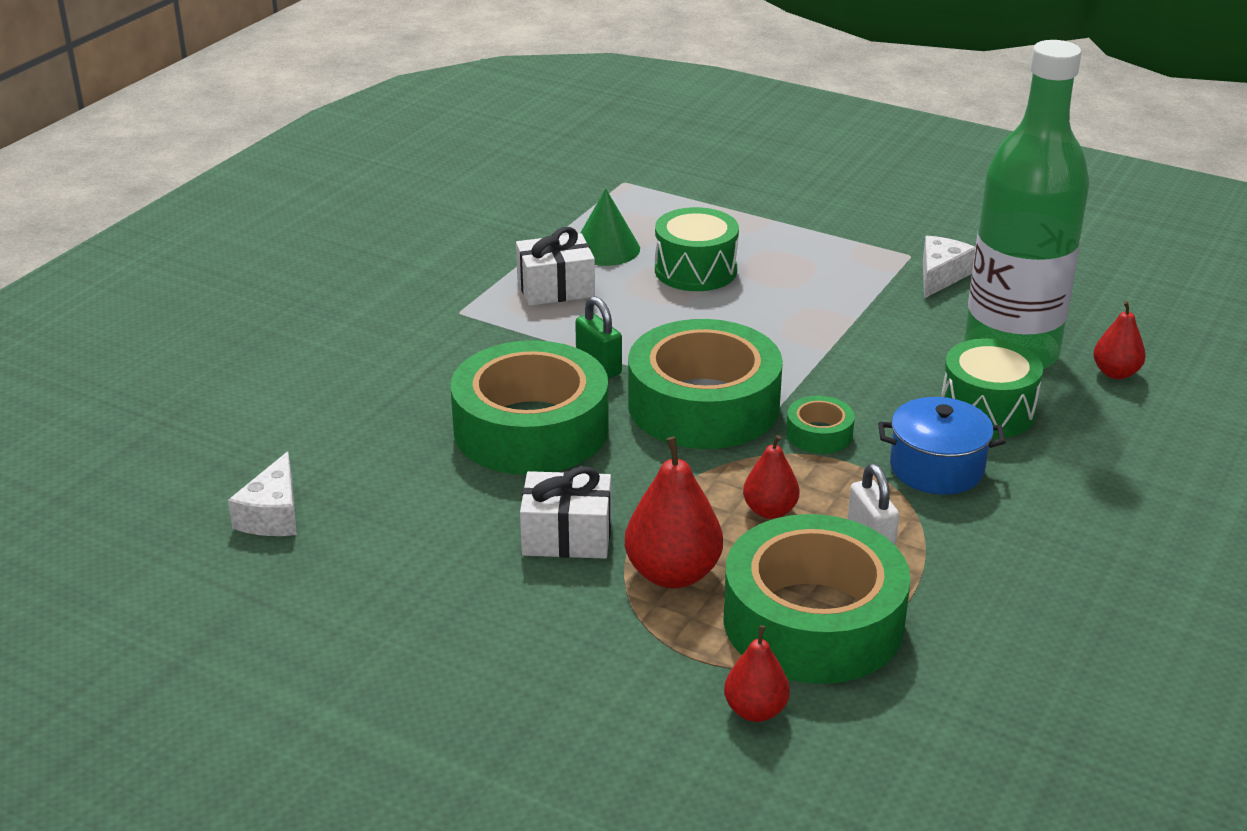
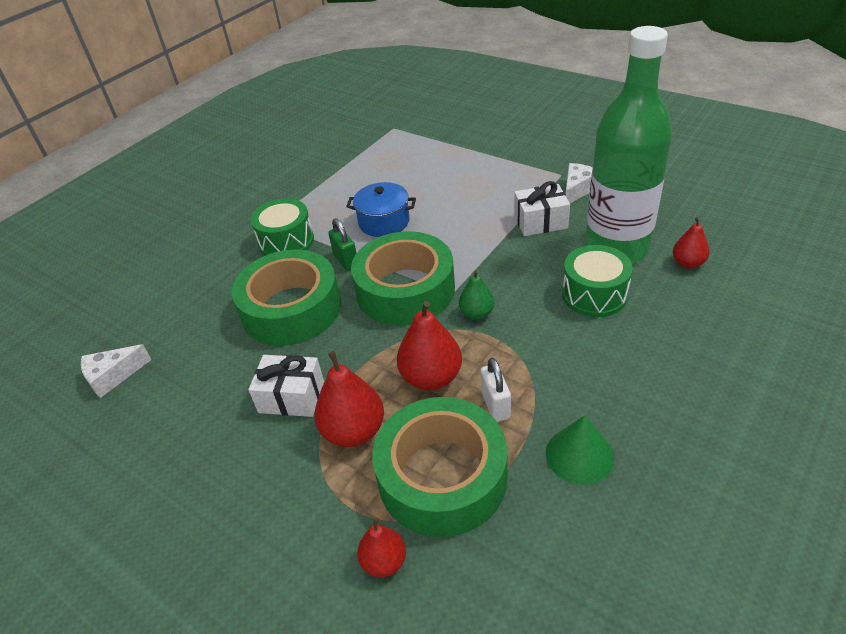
camera: 10 degrees right, 10 degrees up
(273, 515) = (113, 376): white cheese -> white cheese turned 45 degrees clockwise
(555, 288) = (334, 203): white gift -> white gift (540, 222)
(606, 249) = (371, 174): green cone -> green cone (579, 455)
(695, 270) = (422, 189): green drum -> green drum (286, 241)
(770, 511) = (431, 377): red pear -> red pear, size x1.66
(819, 434) = (477, 313): green tape -> green pear
(936, 468) = (552, 342): blue pot -> blue pot (384, 222)

